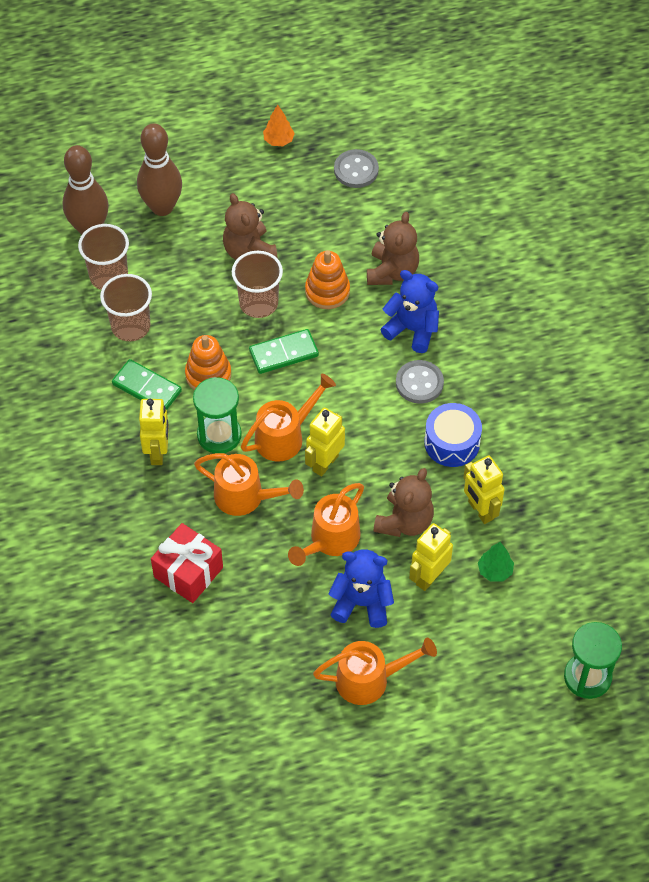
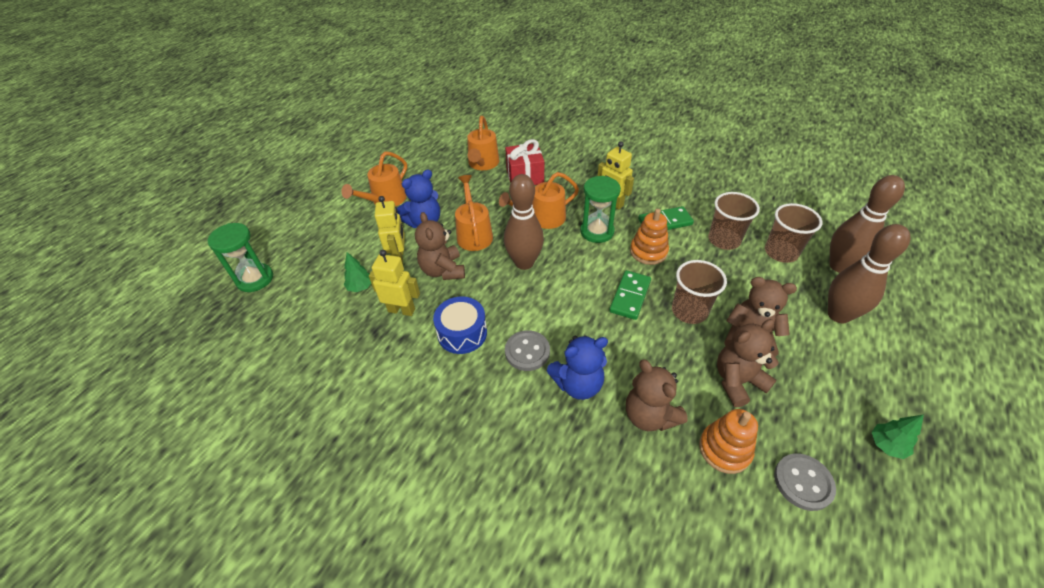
camera: 135 degrees right, 10 degrees down
(278, 140) = (886, 445): orange tree -> green tree
(285, 436) = (564, 258): orange watering can -> orange watering can (483, 164)
(305, 238) = (737, 381): none -> brown teddy bear
(325, 463) = (524, 262): yellow robot -> brown bowling pin
(327, 291) = (666, 357): orange stacking toy -> orange stacking toy (724, 449)

